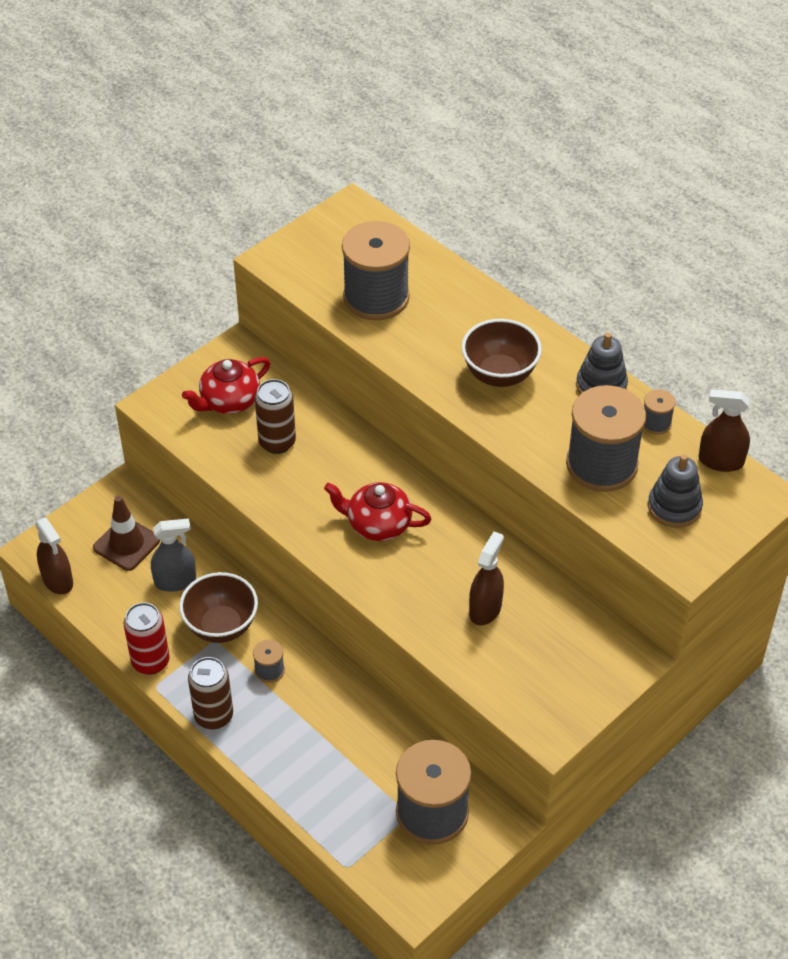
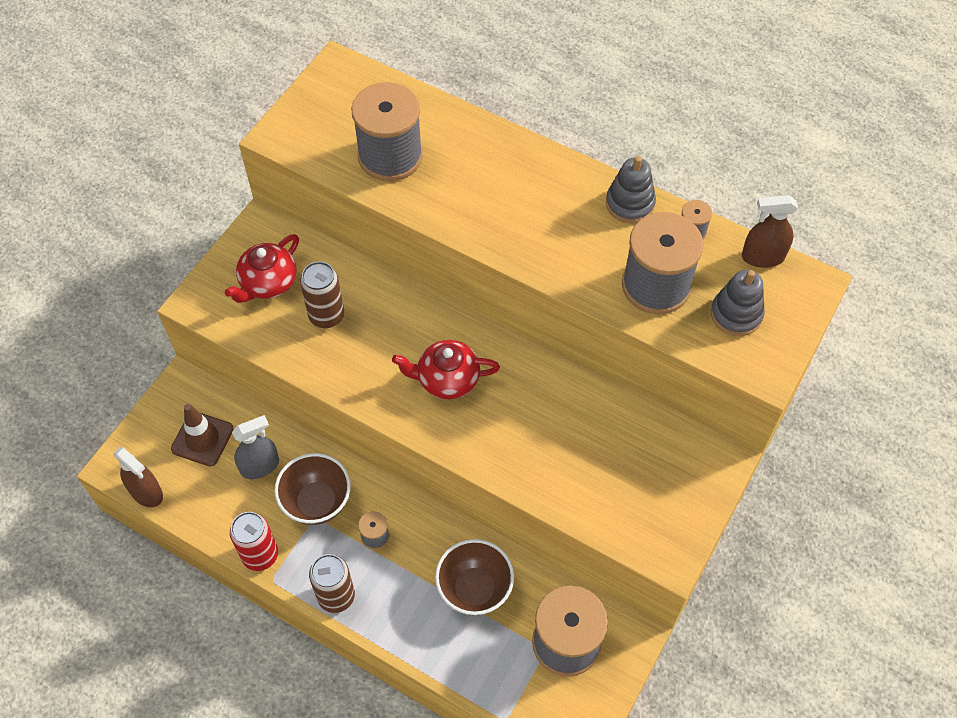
camera: 15 degrees left, 10 degrees up
(485, 609) = (572, 443): brown spray bottle -> none
(499, 375) = (532, 212): brown bowl -> brown bowl (474, 589)

